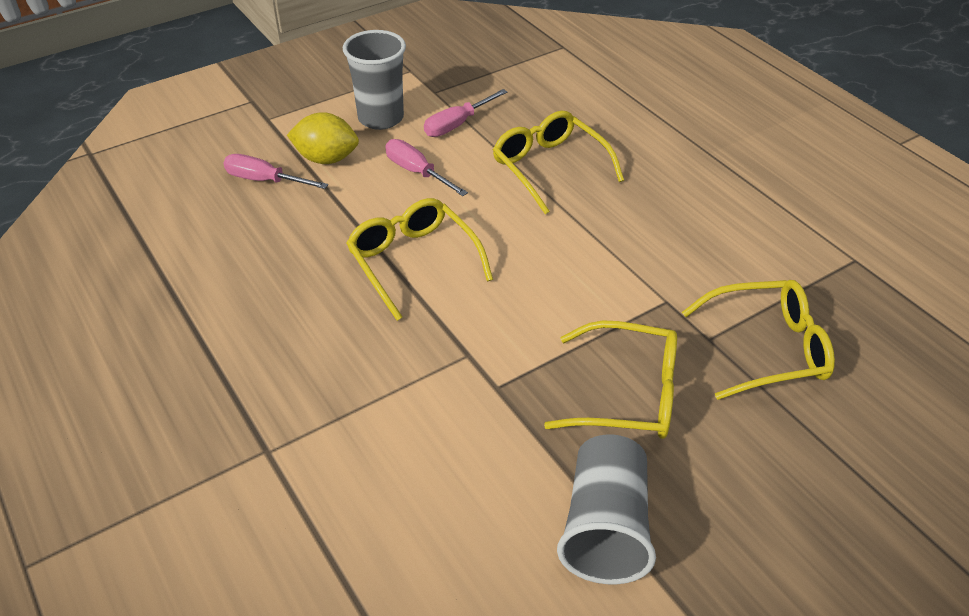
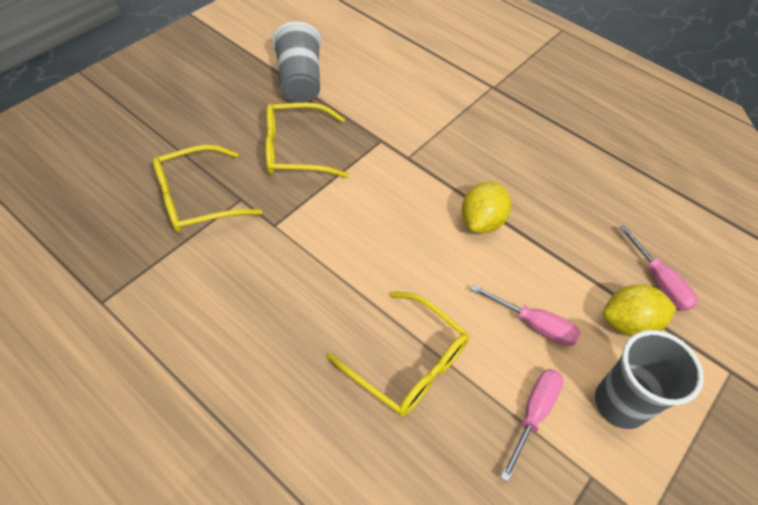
camera: 160 degrees right, 10 degrees up
(265, 180) = (659, 281): pink screwdriver -> pink screwdriver turned 60 degrees clockwise
(413, 262) = (481, 221): yellow glasses -> yellow lemon

